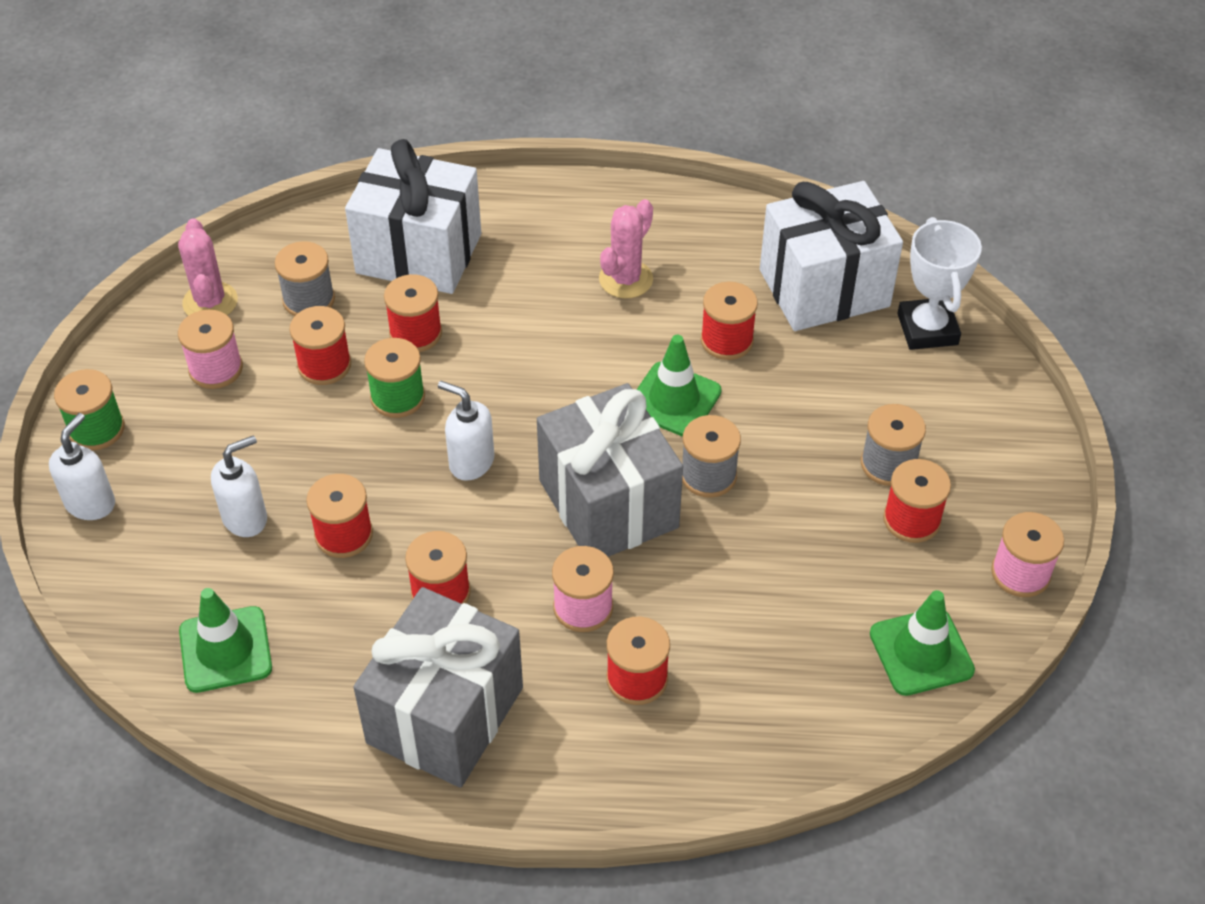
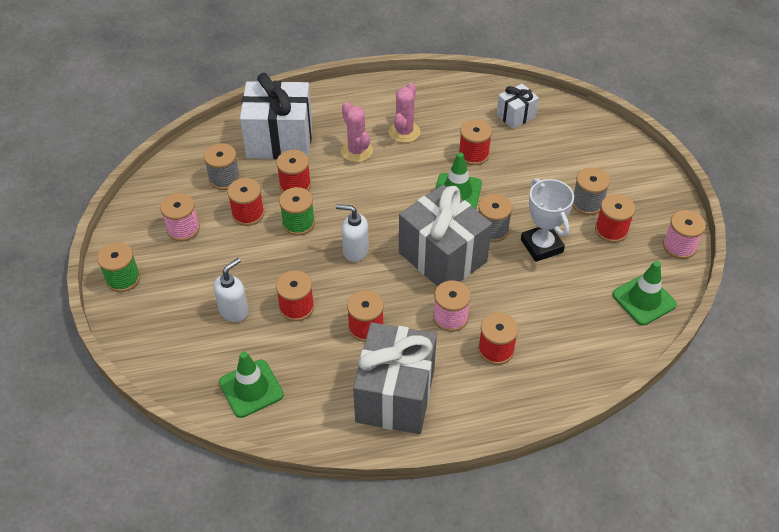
camera: 15 degrees left, 0 degrees up
(91, 503) = (136, 322): white soap dispenser -> none
(210, 302) = (165, 191): pink cactus -> pink cactus (356, 151)
(824, 288) = (516, 116): white gift -> white gift, size x0.50
(927, 329) = (579, 127): white trophy -> white trophy (541, 246)

